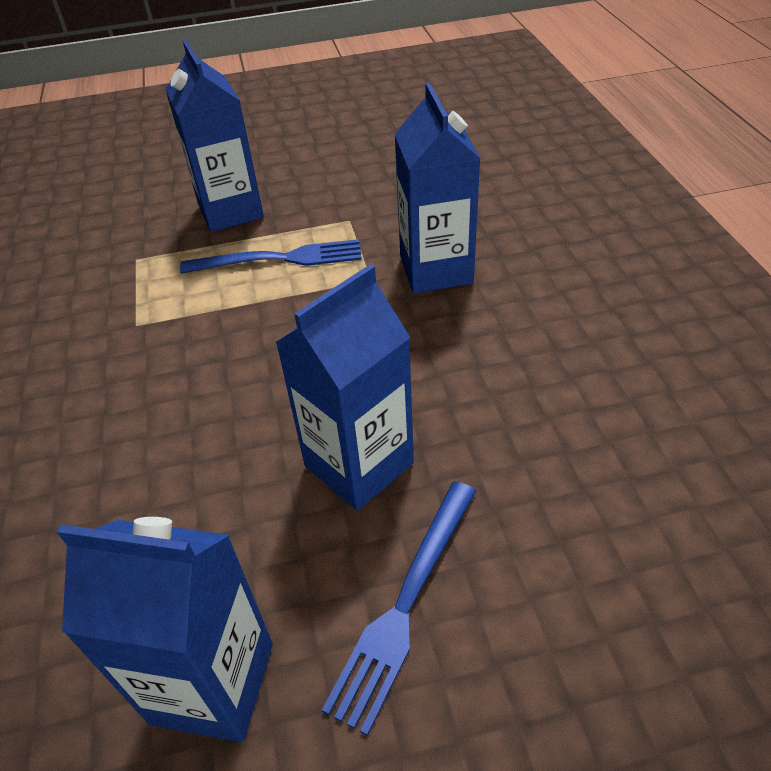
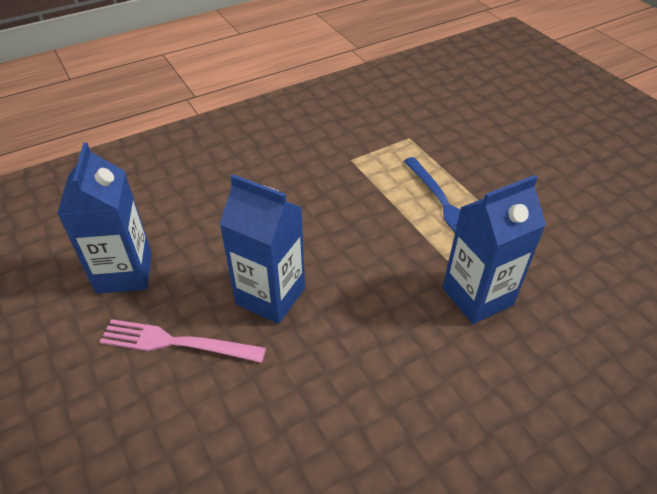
camera: 70 degrees right, 0 degrees up
(230, 211) = (482, 163): blue carton -> none
(405, 603) = (177, 342): blue fork -> pink fork

